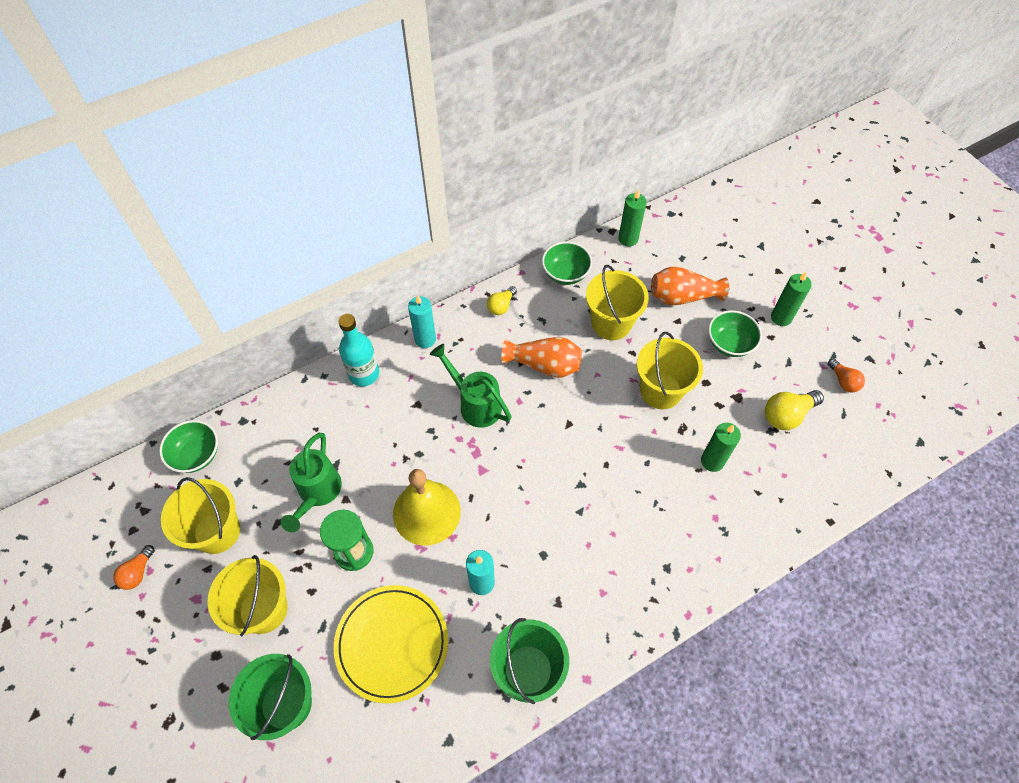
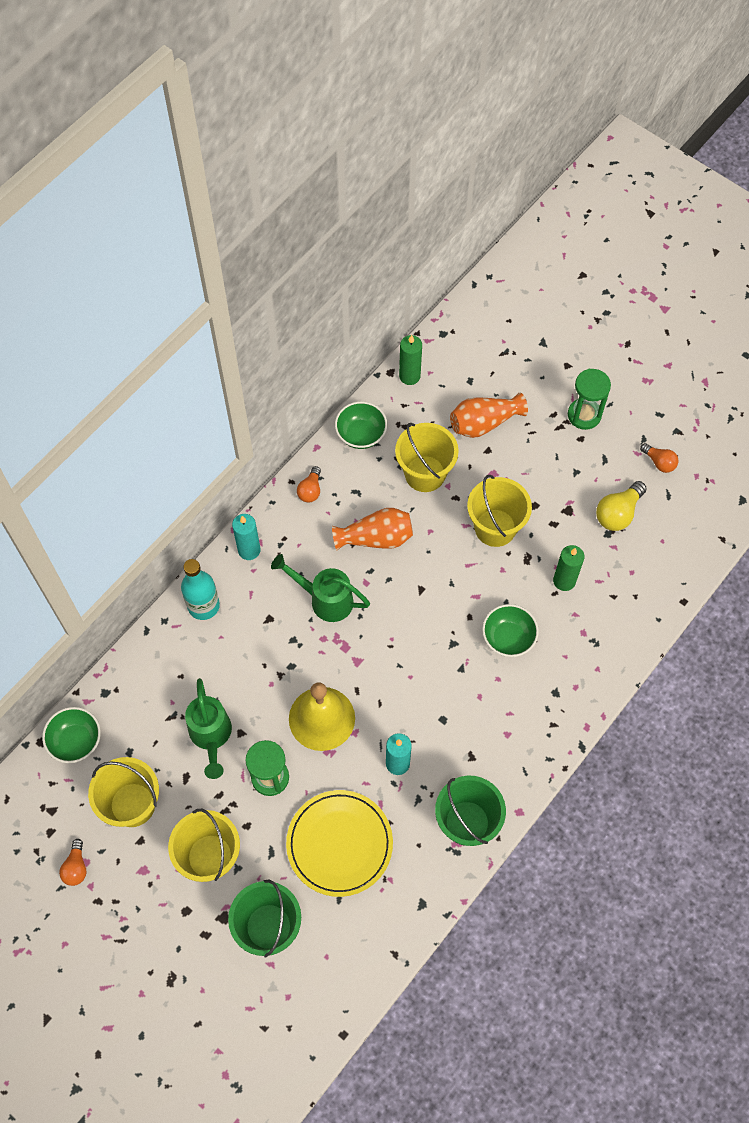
camera: 20 degrees left, 5 degrees up
(501, 306) = (310, 490): yellow light bulb -> orange light bulb
(729, 343) = (544, 458): green bowl -> green bowl (508, 638)
(781, 317) = (584, 415): green candle -> green hourglass

